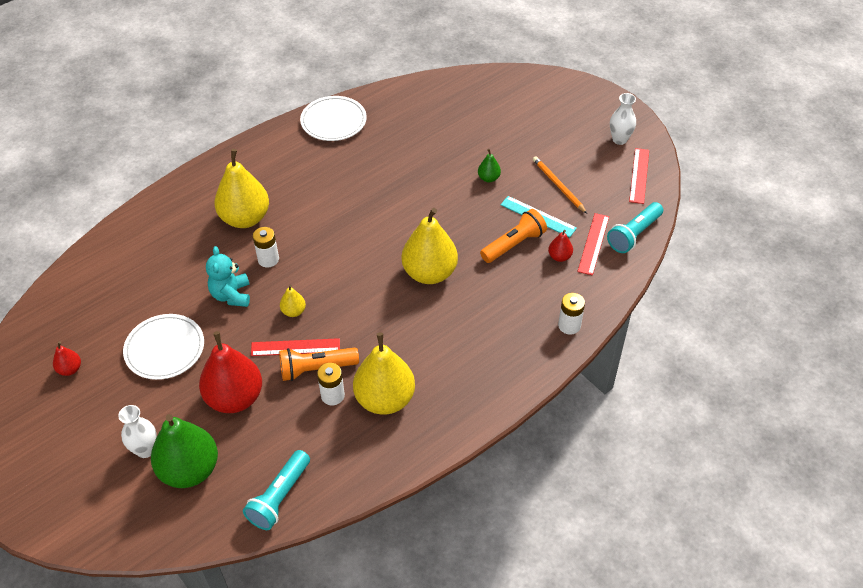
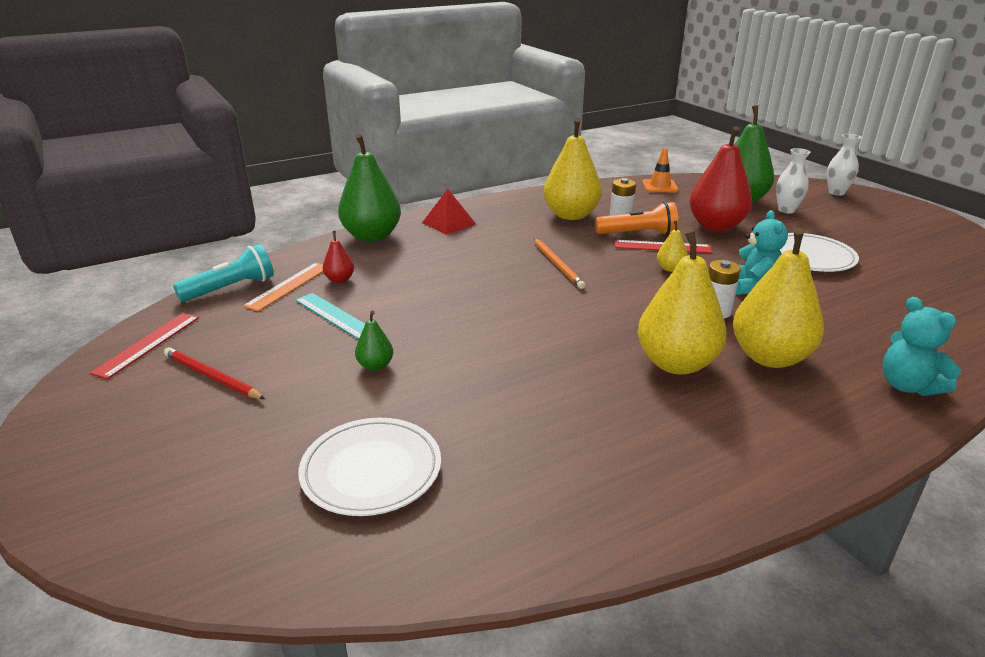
camera: 170 degrees left, 20 degrees down
(70, 369) = (906, 253): red pear -> none
(171, 206) = (908, 386): none -> turquoise teddy bear
(279, 497) = (660, 186): turquoise flashlight -> orange traffic cone
(333, 121) = (642, 501): white plate -> white plate (371, 470)
(429, 273) = (504, 281): yellow pear -> yellow pear (676, 363)
(506, 362) = (449, 223): none -> red pyramid
(514, 244) = (387, 294): orange flashlight -> none
(558, 185) = (277, 345): orange pencil -> orange pencil (557, 265)
(569, 325) = (372, 236): white battery -> green pear
(578, 158) = (212, 376): none -> red pencil
(593, 243) = (288, 286): red ruler -> orange ruler
(619, 139) = (115, 395): white vase -> white vase (836, 192)

